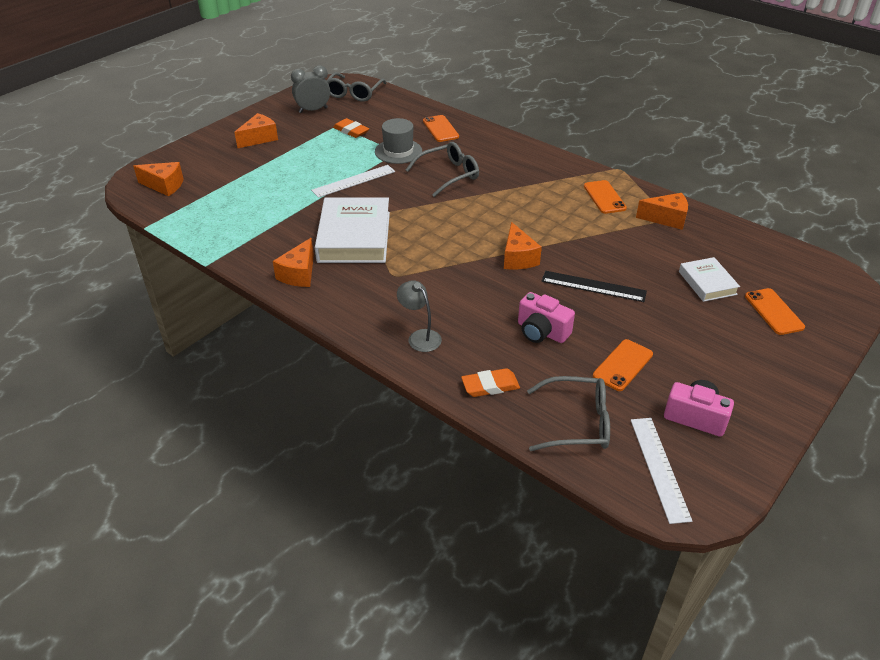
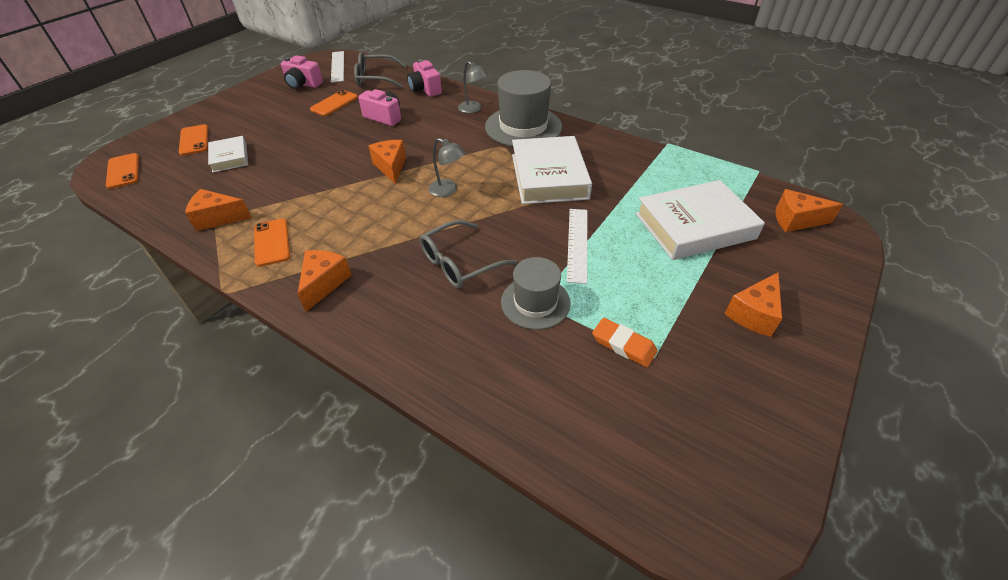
camera: 175 degrees right, 5 degrees up
(251, 187) = (694, 226): none -> white book
(299, 274) = (583, 142): orange cheese -> orange cheese (324, 283)
(313, 110) = (719, 401): grey clock -> none
(354, 93) = (673, 476): grey glasses -> none
(354, 181) = (577, 244): white ruler -> white ruler turned 45 degrees counterclockwise
(361, 301) = (523, 127): none -> grey hat
(440, 129) = (478, 363): orange phone -> orange phone (123, 171)
(457, 229) = (448, 190): none -> grey lamp
(490, 386) = (425, 89): orange eraser -> pink camera
(593, 286) = (331, 148): black ruler -> none

